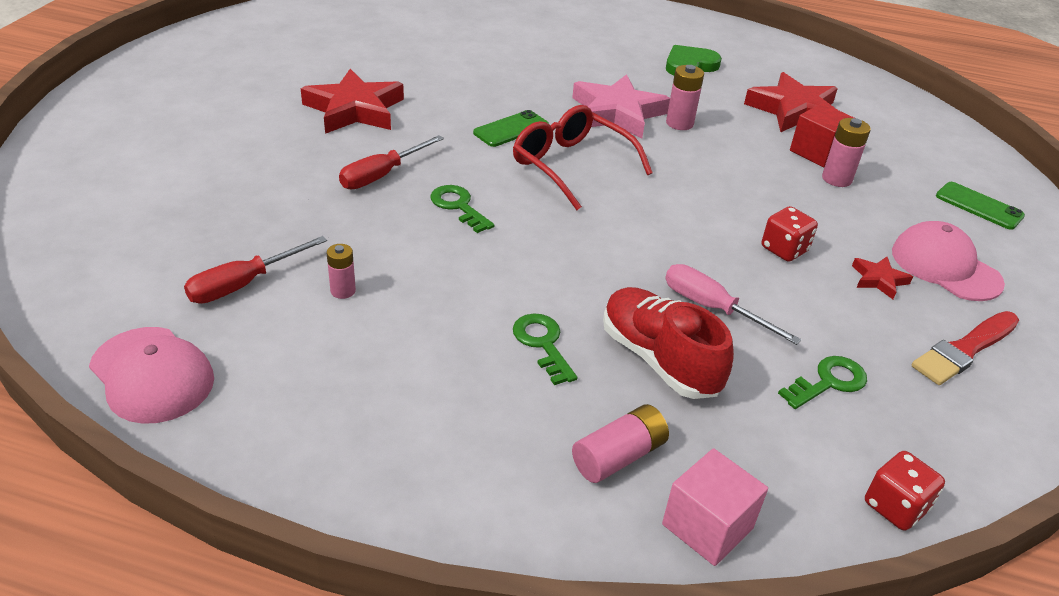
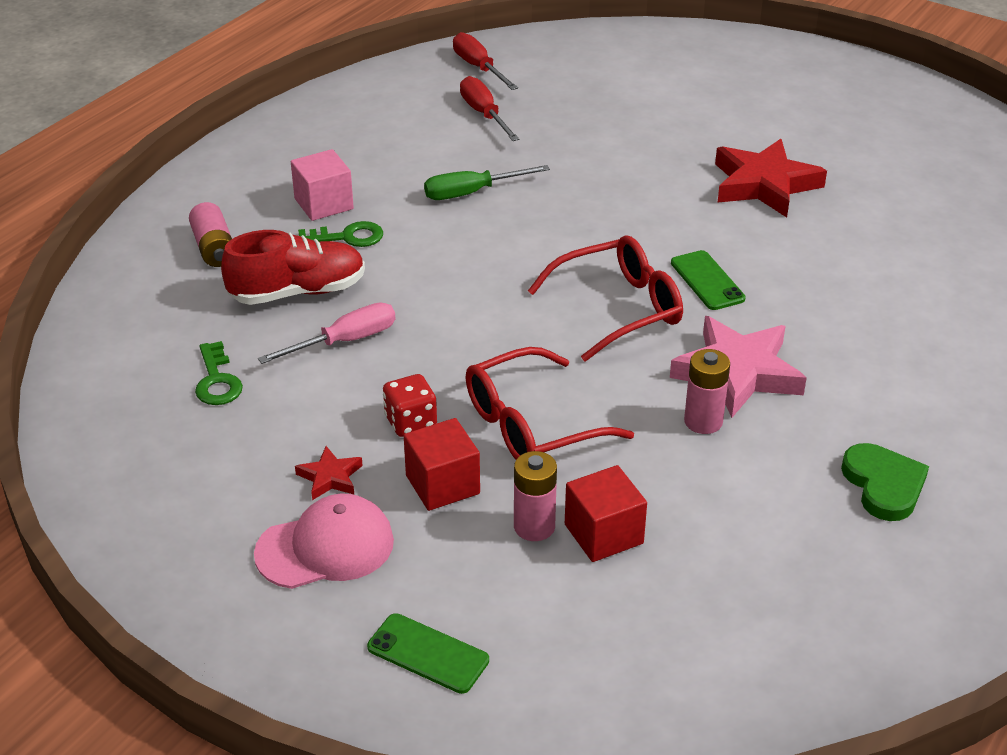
camera: 110 degrees right, 0 degrees up
(152, 375) = (400, 80): pink cap -> none
(343, 291) = (457, 154): pink battery -> none
(382, 175) = (627, 188): red screwdriver -> red screwdriver (478, 68)
(421, 268) = (472, 193): none -> green screwdriver
(458, 206) = (561, 224): green key -> none
(707, 526) = (131, 271): pink cube -> pink cube (324, 204)
(739, 192) = (531, 425): none -> red glasses
(794, 111) = (726, 556): red star -> none
(835, 223) = (442, 484): none -> red cube
(895, 506) = (80, 366): red dice -> none
(964, 350) = (200, 494): red brush -> none
(979, 206) = (428, 654): green phone -> green phone turned 60 degrees clockwise

